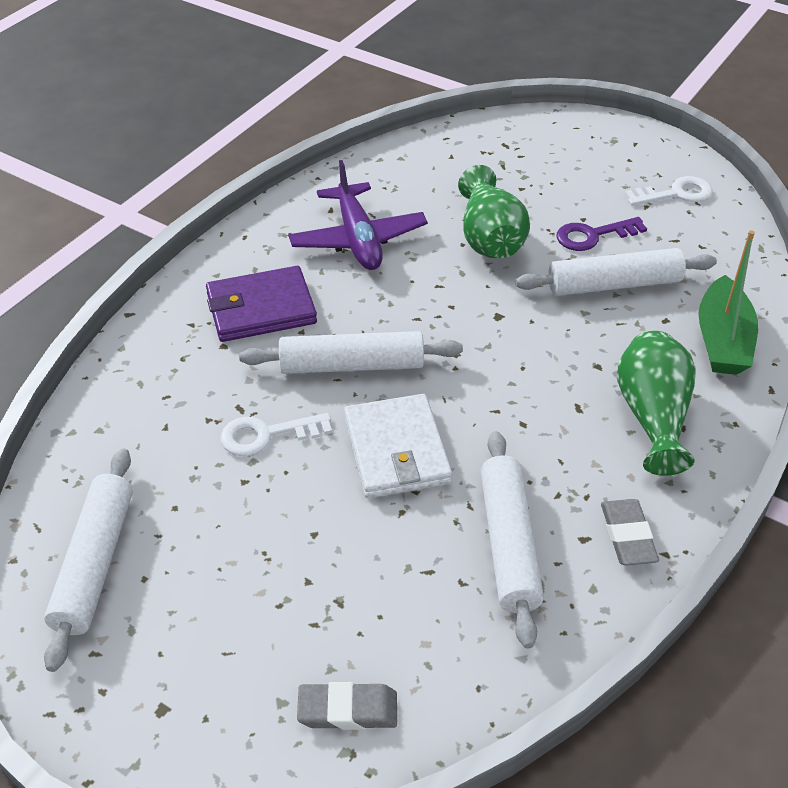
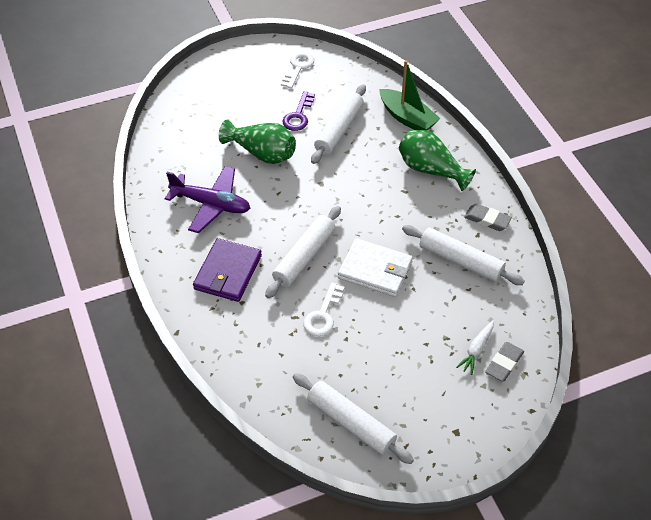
camera: 55 degrees left, 5 degrees up
(345, 655) = (476, 350): none -> white carrot

